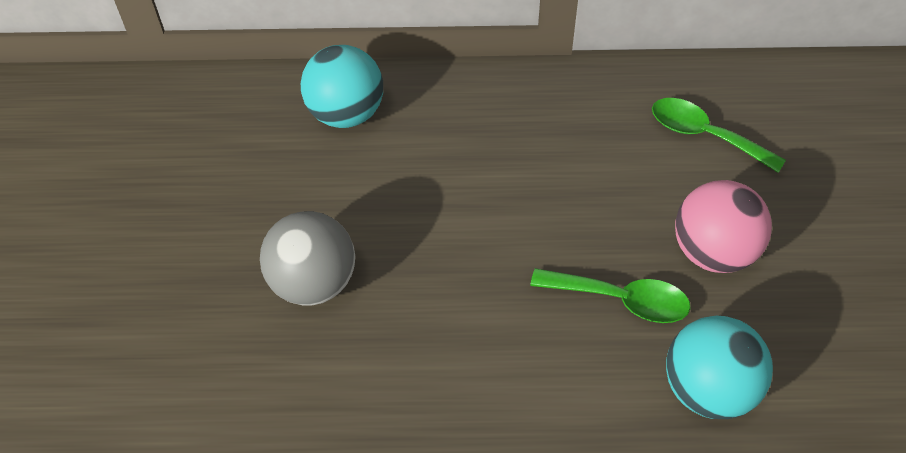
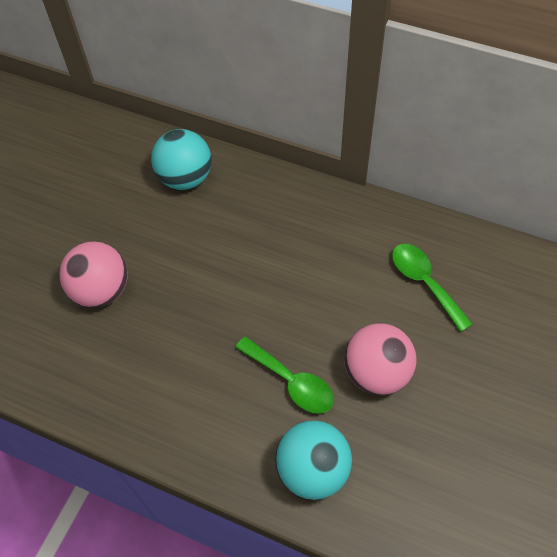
camera: 25 degrees right, 5 degrees up
(314, 283) = (101, 290): grey ball -> pink ball

